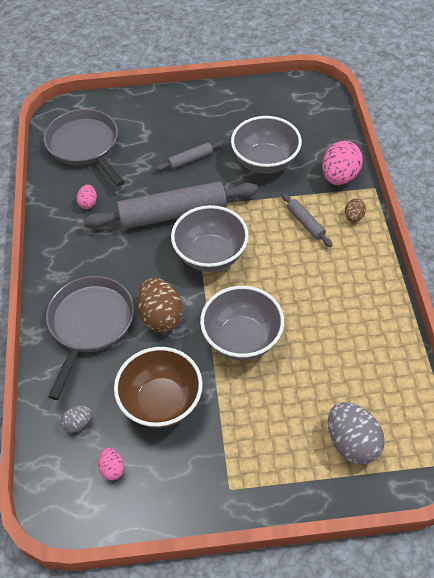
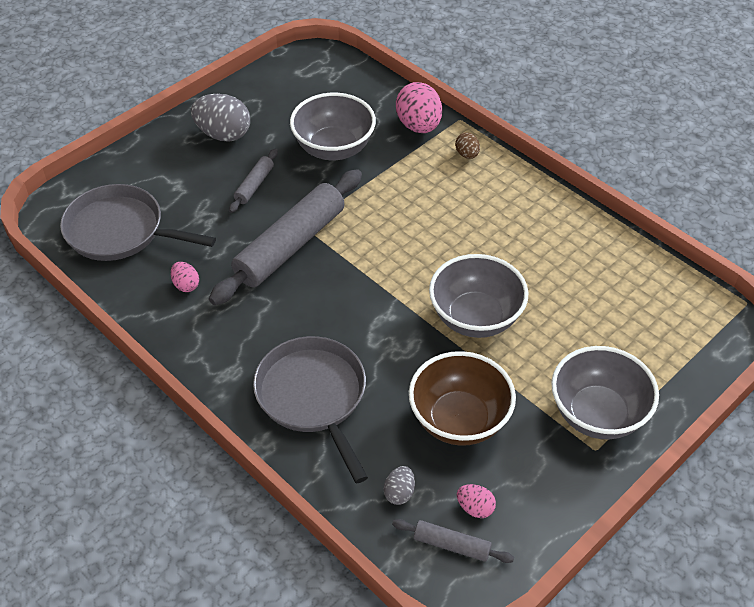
camera: 40 degrees left, 5 degrees down
(161, 316) = (378, 345): brown egg -> none
(210, 255) = (369, 262): grey bowl -> grey bowl (597, 414)
(305, 223) = (429, 183): grey rolling pin -> grey rolling pin (452, 545)
(352, 443) = (654, 343): grey egg -> grey egg (223, 134)

